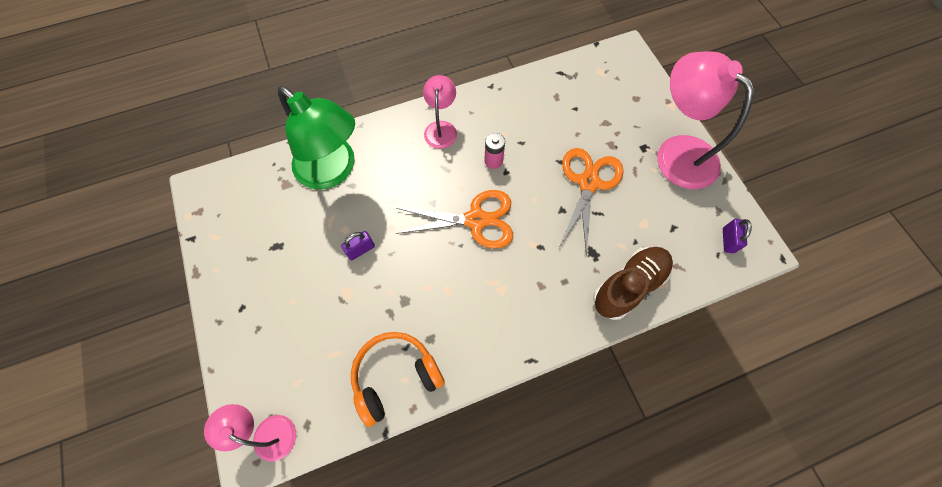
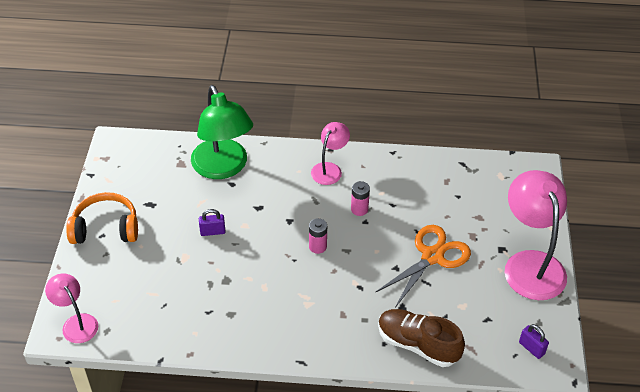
camera: 25 degrees right, 20 degrees down
(395, 376) = (189, 327): orange headphones -> orange headphones (105, 228)
(476, 220) = (317, 246): orange scissors -> pink battery
(628, 286) = (418, 345): brown shoe -> brown shoe turned 135 degrees counterclockwise
(728, 240) = (531, 348): purple padlock -> purple padlock turned 75 degrees counterclockwise

